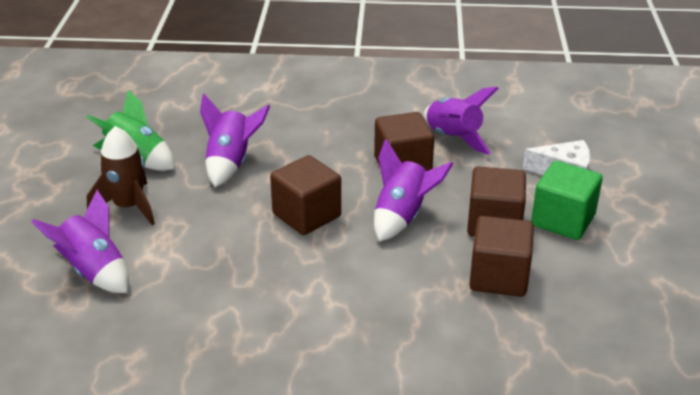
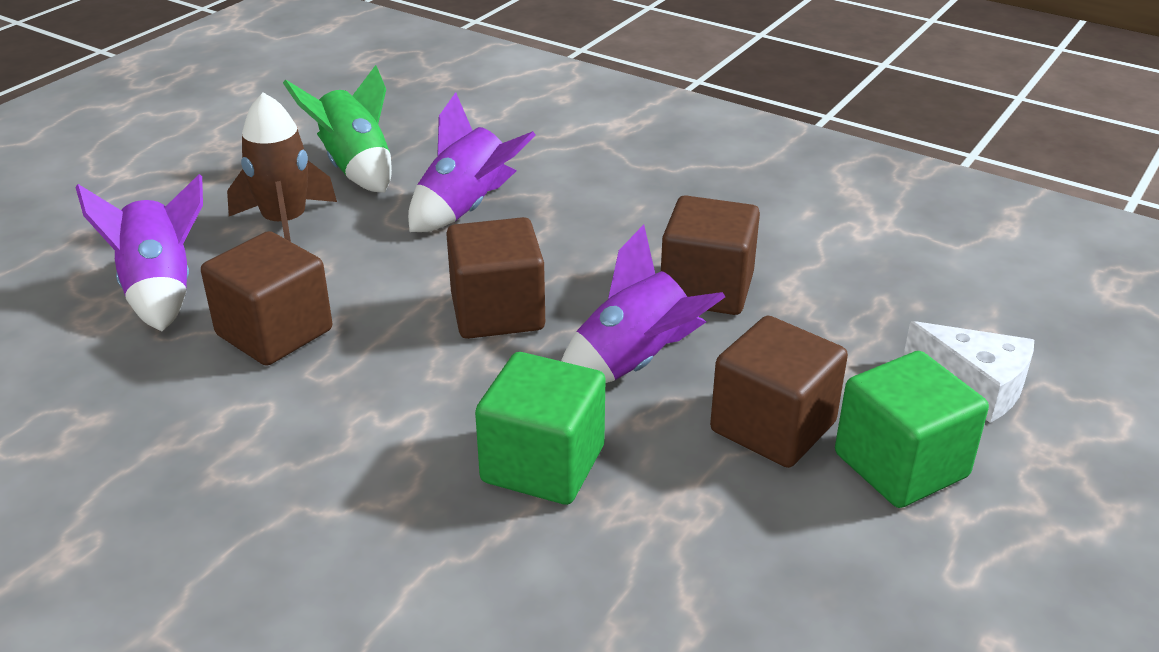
camera: 30 degrees right, 0 degrees up
(405, 282) = (543, 464): none -> green cube
(453, 138) = (827, 273): purple rocket -> none
(499, 277) = (701, 516): brown cube -> brown cube (274, 332)

